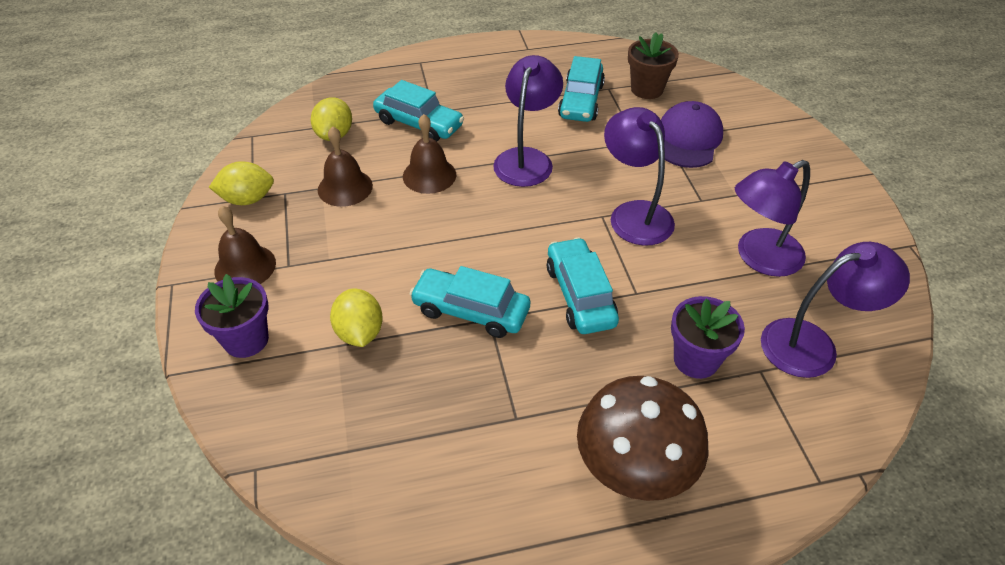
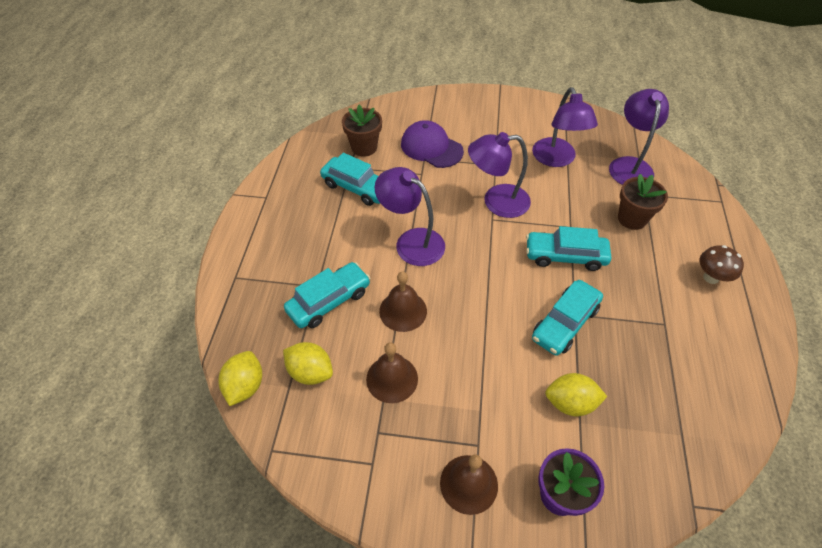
camera: 70 degrees left, 5 degrees up
(247, 199) = (373, 468): yellow lemon -> yellow lemon (245, 386)
(633, 472) = (711, 277): brown mushroom -> brown mushroom, size x0.53
(696, 360) = (632, 219): purple flower pot -> brown flower pot

